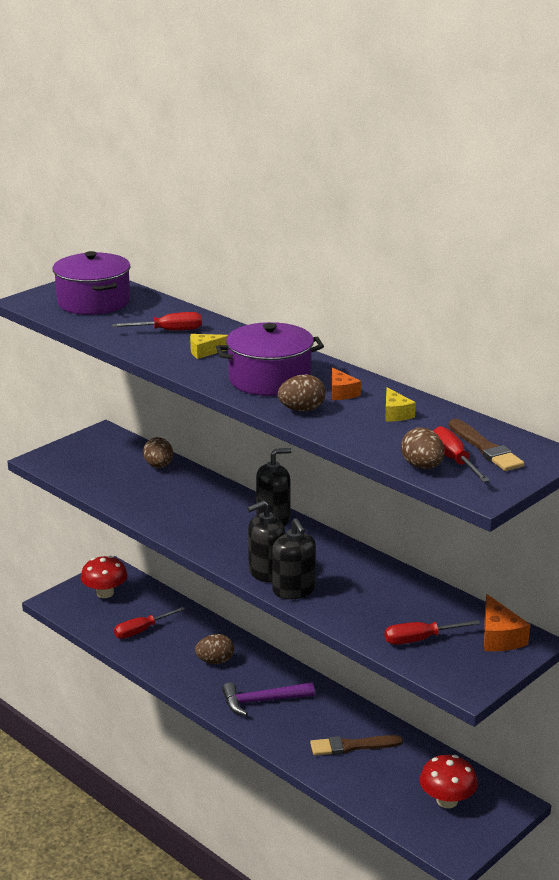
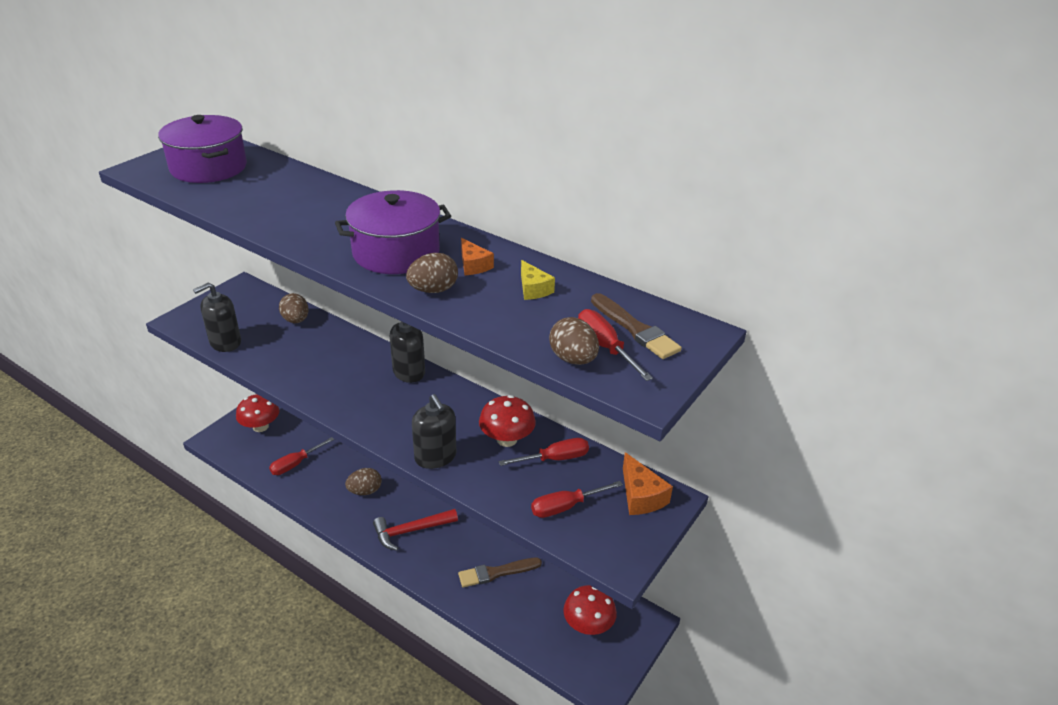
camera: 10 degrees left, 10 degrees up
(169, 331) = (287, 198): red screwdriver -> red screwdriver (555, 459)
(205, 352) = (326, 222): yellow cheese -> none
(262, 701) = (411, 531): purple hammer -> red hammer
(266, 572) = (407, 437): black soap dispenser -> black soap dispenser (225, 342)
(368, 581) = (507, 439): none -> red mushroom

